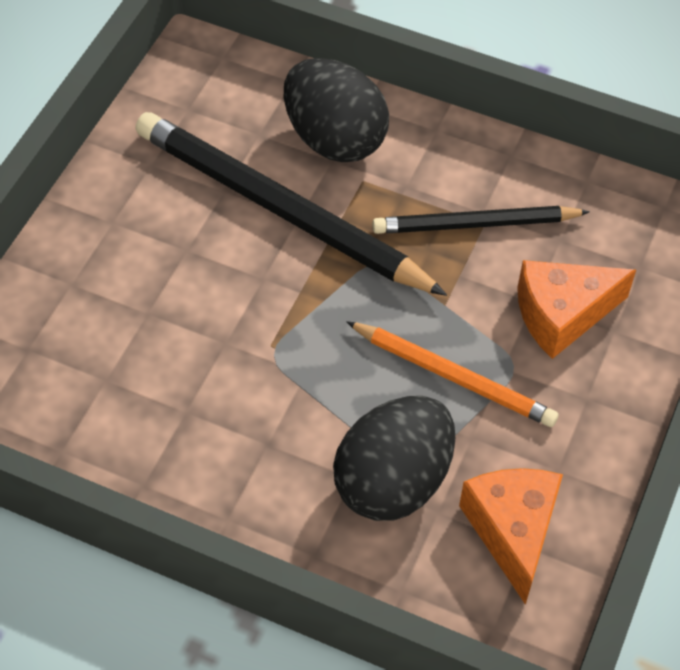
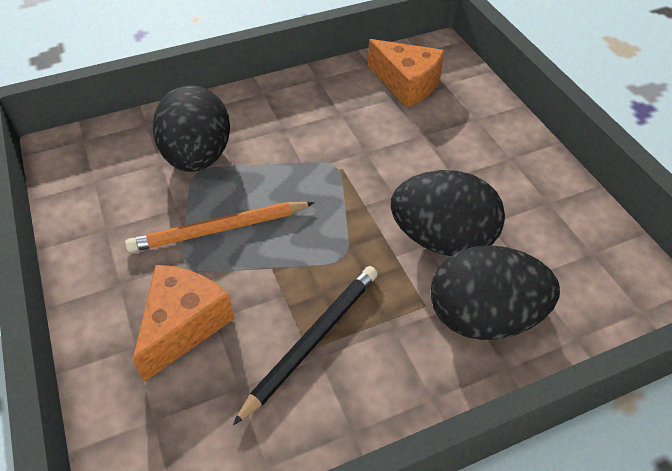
camera: 135 degrees right, 5 degrees down
(281, 209) = (442, 239): black pencil -> black egg
(512, 531) = (108, 181): orange cheese -> orange cheese (407, 84)

